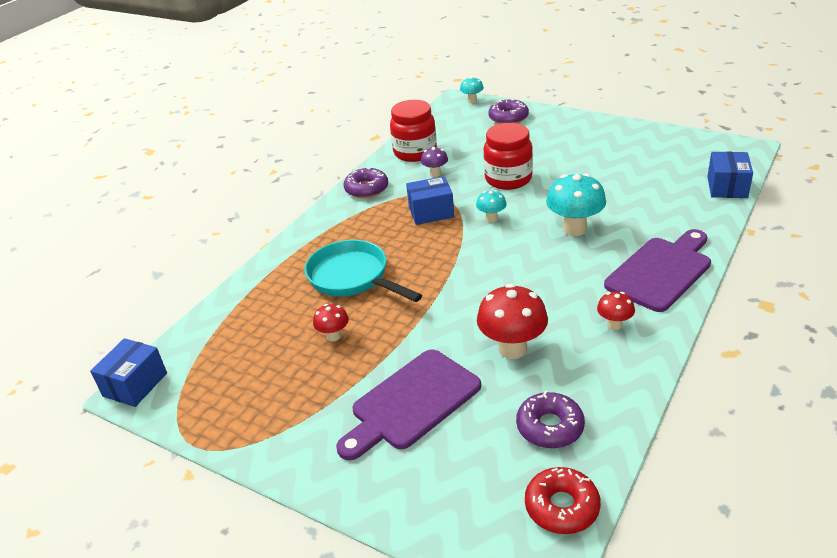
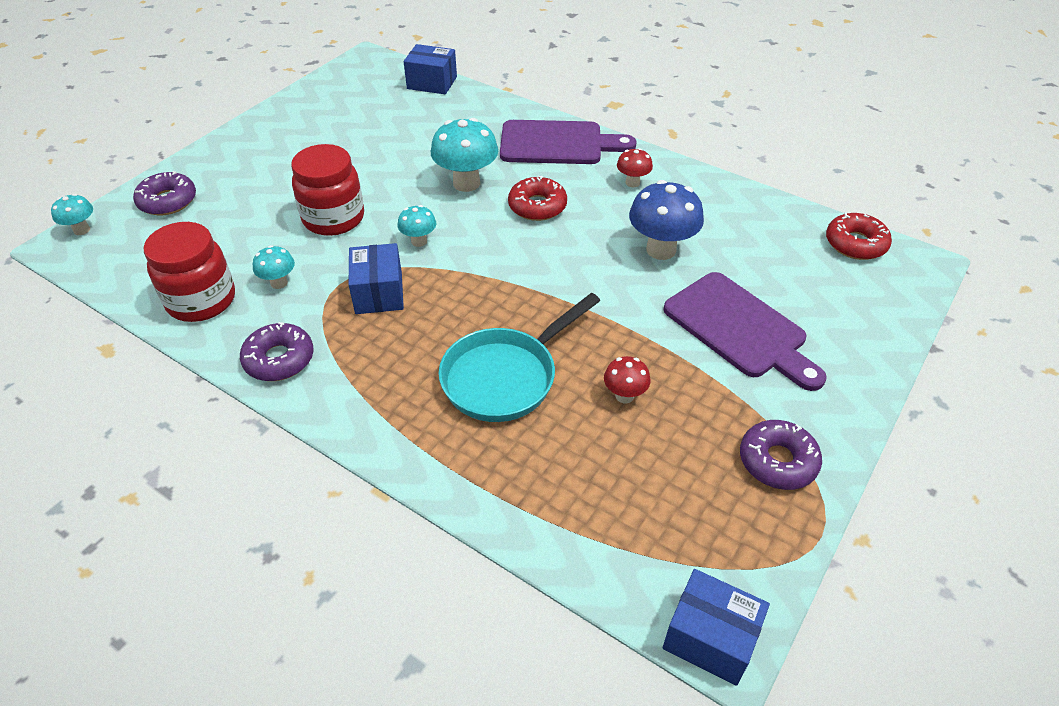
camera: 90 degrees left, 10 degrees up
(435, 173) = (279, 283): purple mushroom -> turquoise mushroom
(512, 349) = (661, 250): red mushroom -> blue mushroom
(550, 427) = (767, 239): purple donut -> purple donut (777, 461)
(555, 270) = (537, 206): none -> red donut
(661, 271) = (557, 143): purple cutting board -> purple cutting board turned 135 degrees clockwise

